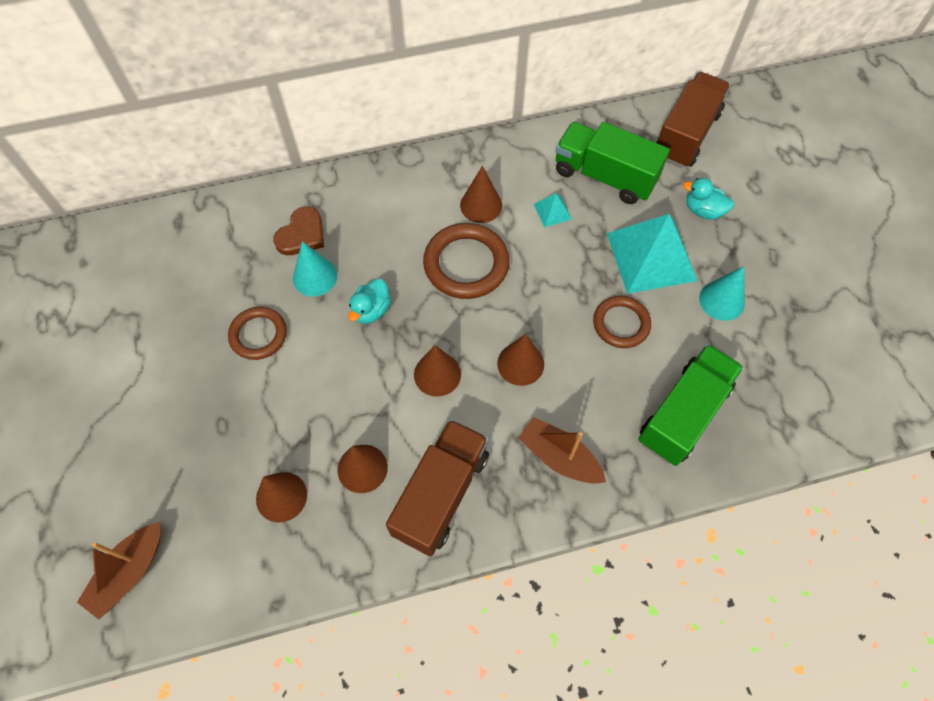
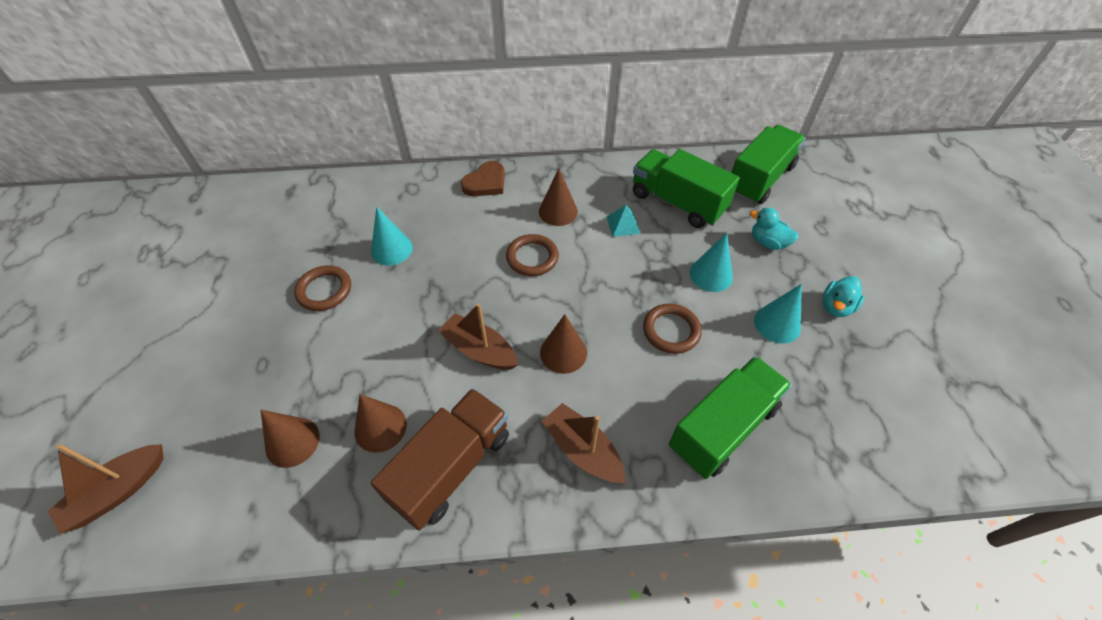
camera: 10 degrees right, 10 degrees down
(302, 234) = (391, 214): brown heart -> brown heart (486, 183)
(371, 310) = (433, 284): turquoise duck -> turquoise duck (836, 307)
(437, 374) = (479, 350): brown cone -> brown boat
(466, 264) = (532, 257): brown ring -> brown ring, size x0.65
(651, 256) = (711, 275): turquoise pyramid -> turquoise cone
(686, 135) = (759, 179): brown truck -> green truck

